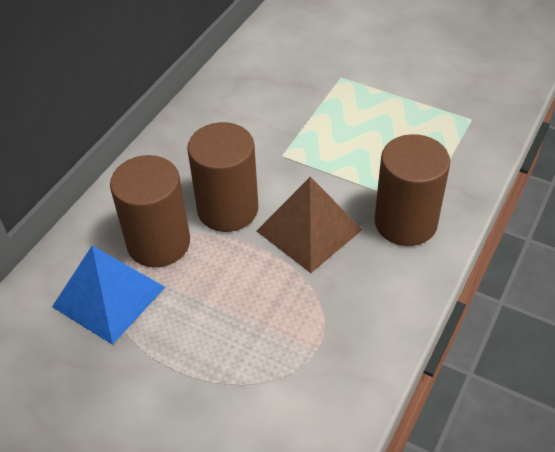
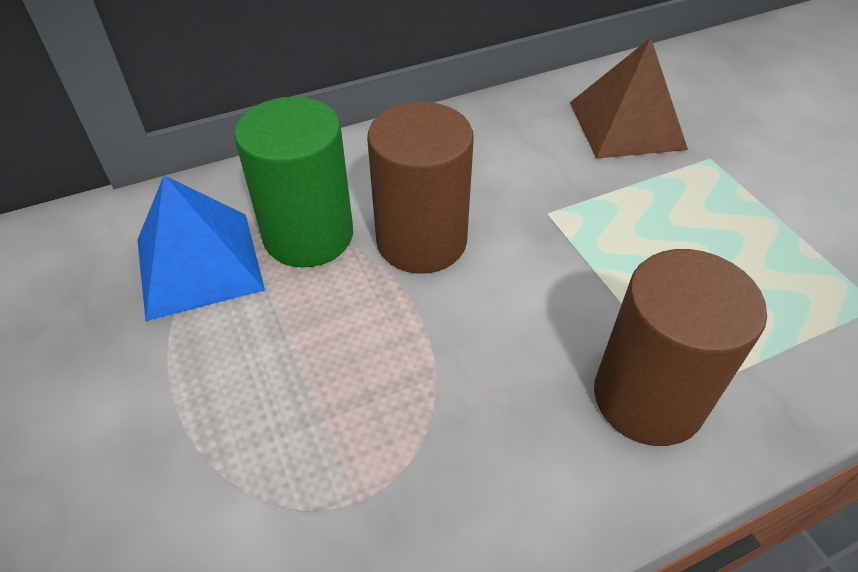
camera: 35 degrees right, 0 degrees up
(158, 243) = (308, 235): brown cylinder -> green cylinder
(309, 230) = (499, 325): brown pyramid -> brown pyramid (626, 125)

